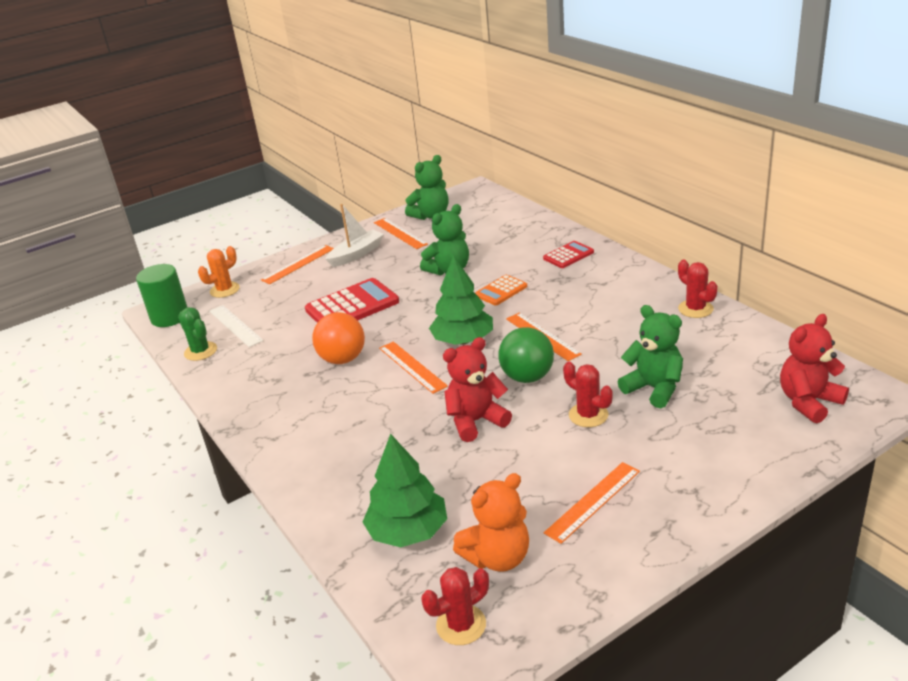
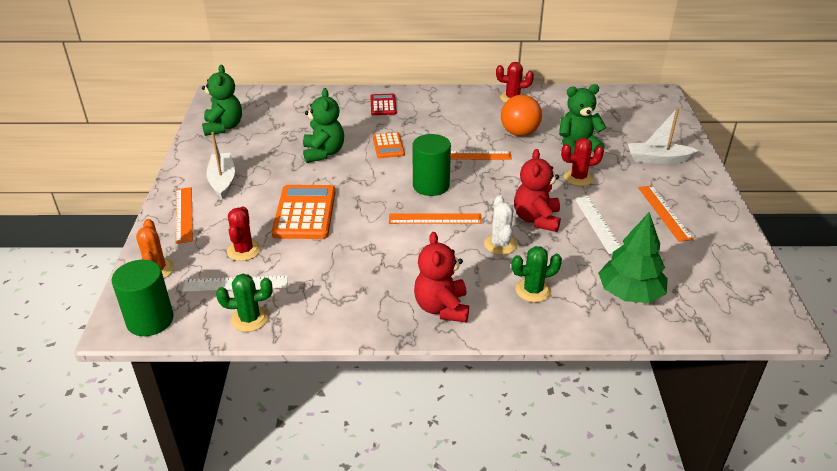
camera: 60 degrees left, 5 degrees up
(343, 359) = (379, 245): orange ball -> orange ball (519, 133)
(352, 306) = (305, 213): red calculator -> orange calculator
(355, 467) = (533, 290): none -> green cactus
(400, 233) = (226, 150): orange ruler -> none
(410, 418) = (500, 244): none -> white cactus
(461, 625) = (738, 306): red cactus -> red cactus (244, 250)
(463, 340) = (431, 185): green tree -> green cylinder
(498, 557) = (686, 267): orange teddy bear -> none
(512, 463) = (598, 224): none -> white ruler
(527, 377) = (510, 180): green ball -> none
(709, 455) = (658, 159): none -> white boat
(808, 402) = (642, 112): red teddy bear -> red teddy bear (442, 308)

